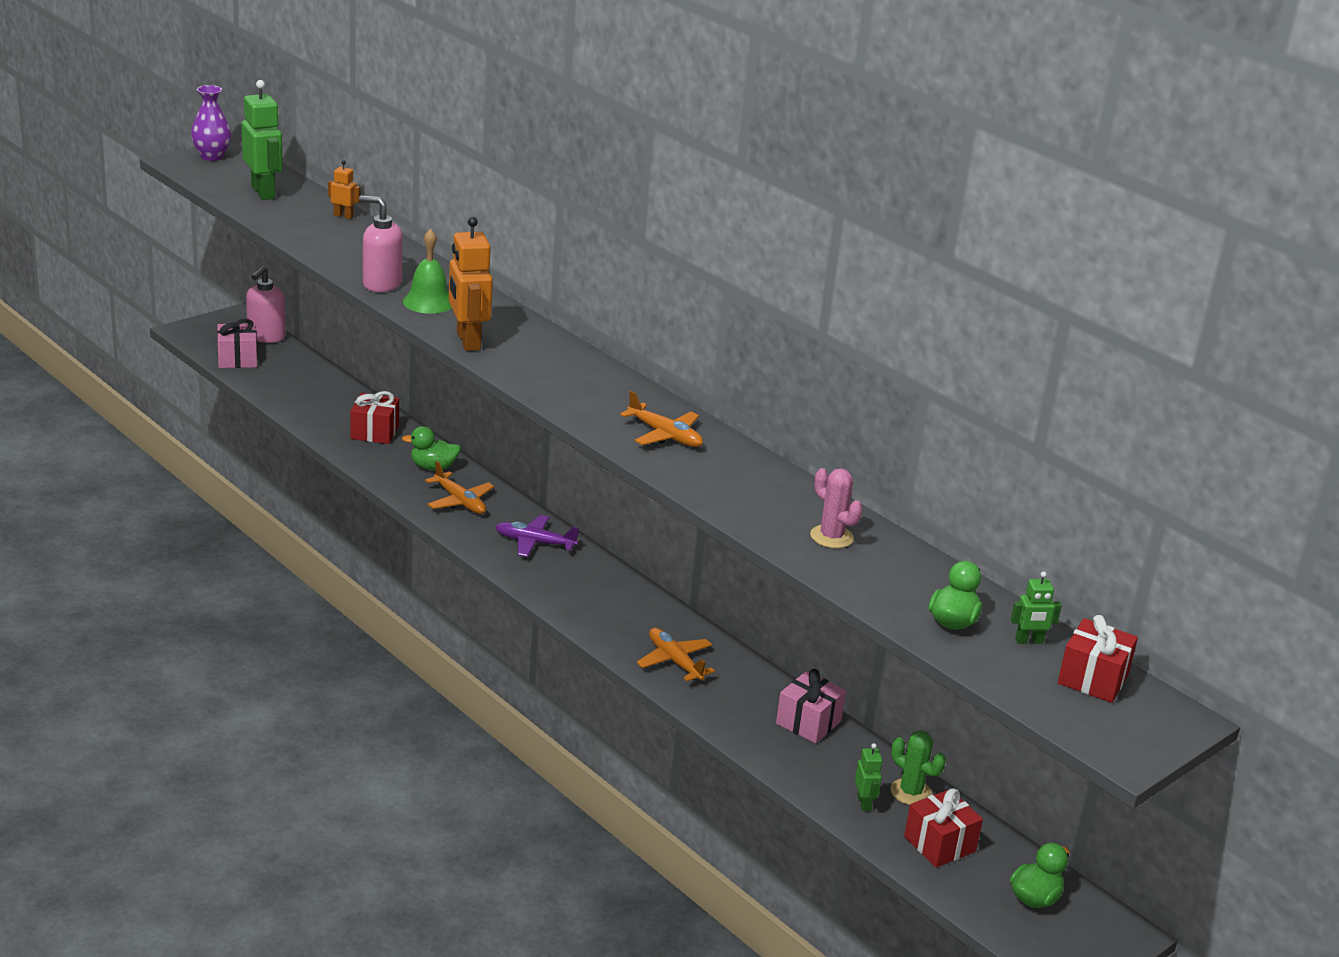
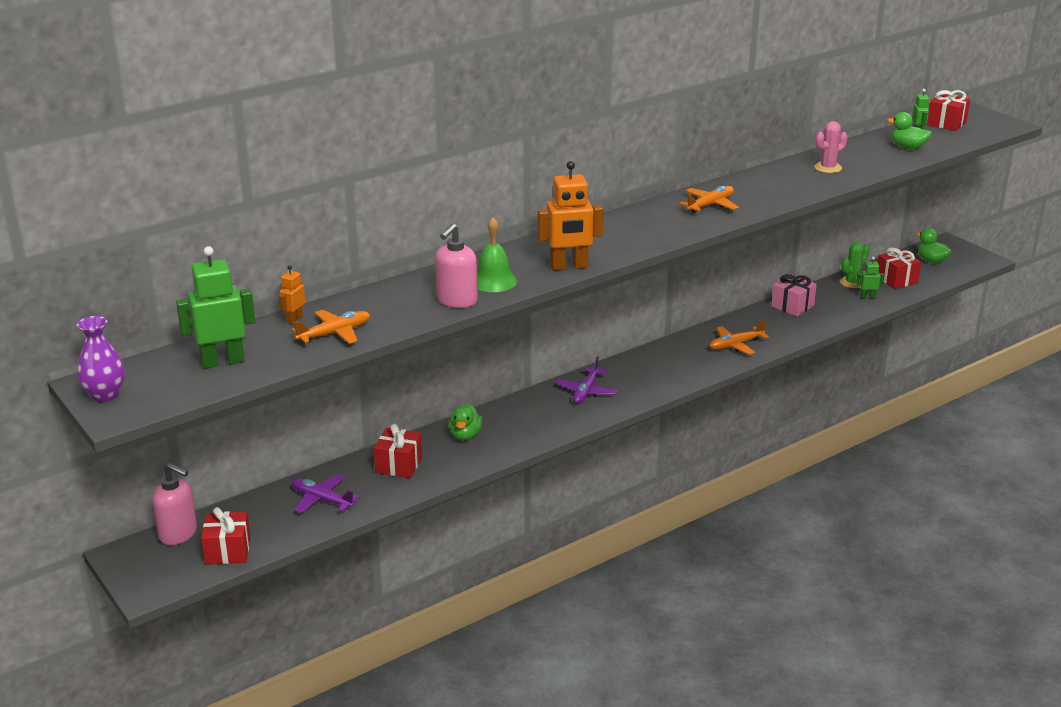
camera: 80 degrees left, 0 degrees up
(237, 359) = (228, 551): pink gift -> red gift
(315, 396) = (322, 500): none -> purple plane
(460, 501) = (523, 423): orange plane -> orange plane (334, 334)

